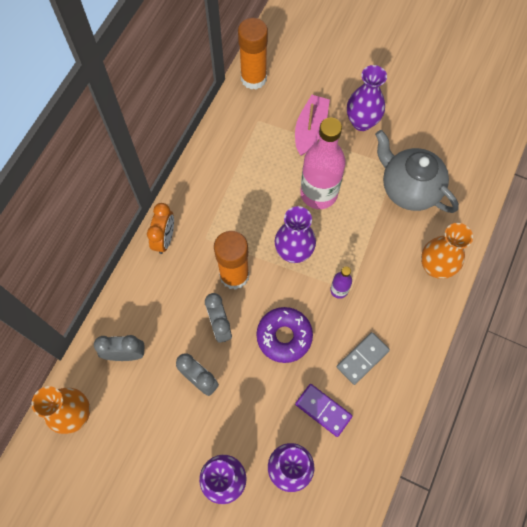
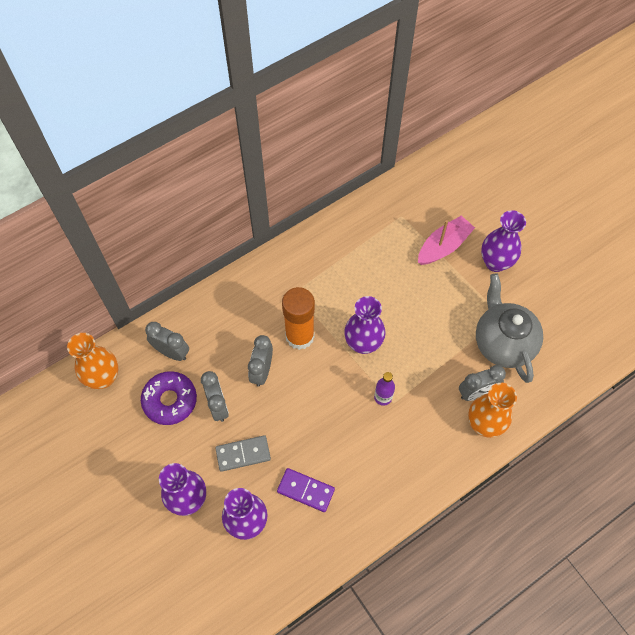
camera: 30 degrees right, 5 degrees down
(165, 239) = (260, 275): orange clock -> none
(253, 78) = (420, 178): orange glue stick -> none
(284, 336) = (310, 410): purple donut -> purple donut (170, 400)
(318, 193) = (416, 305): pink bottle -> none
(323, 410) = (306, 490): purple domino -> purple domino turned 45 degrees counterclockwise
(362, 359) = (367, 467): grey domino -> grey domino (243, 454)
(413, 243) = (476, 393): none -> grey clock

